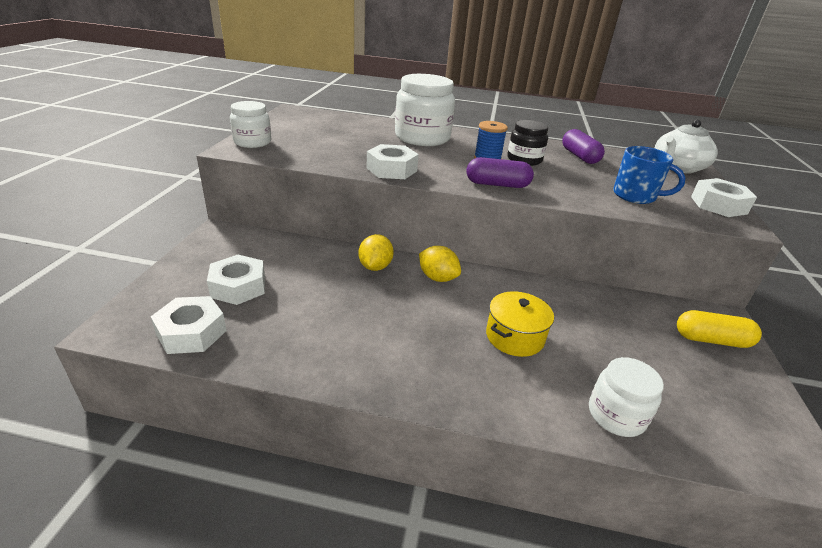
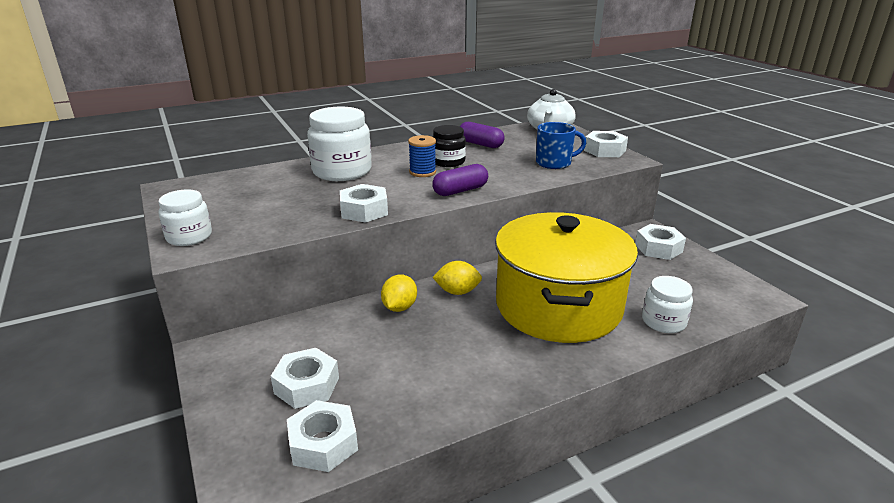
camera: 35 degrees left, 5 degrees down
(375, 267) = (399, 307): yellow lemon -> yellow lemon turned 45 degrees clockwise
(514, 337) = (558, 306): yellow pot -> yellow pot, size x2.46
(711, 340) = (658, 248): yellow capsule -> white nut

